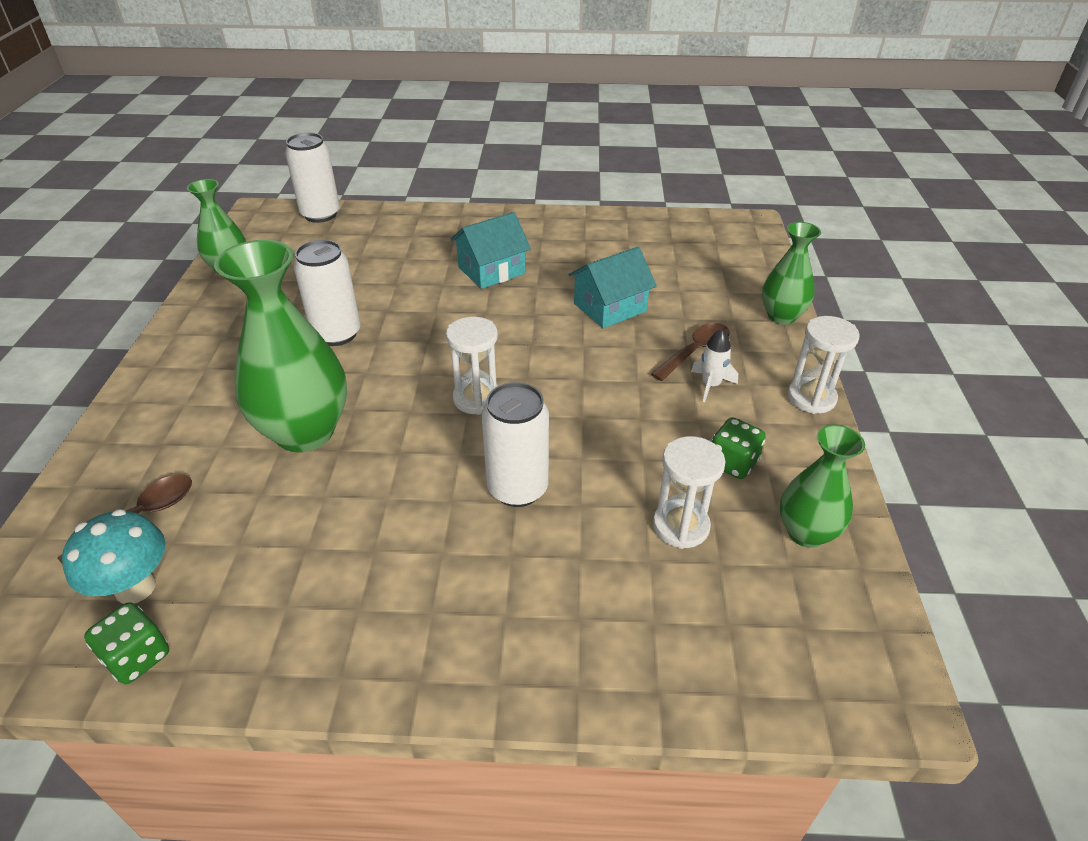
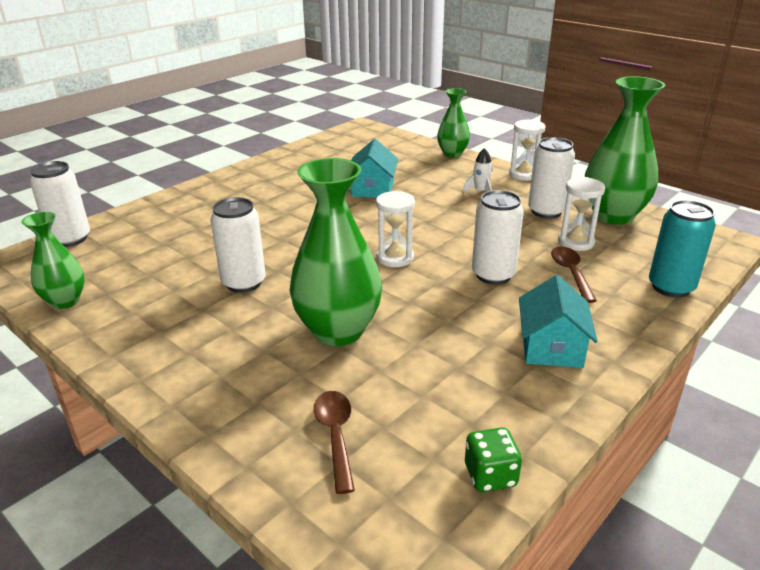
camera: 50 degrees left, 10 degrees down
(135, 588) = (415, 459): turquoise mushroom -> none
(491, 270) = (271, 206): turquoise house -> turquoise house (551, 347)
(663, 676) = (671, 287): none -> turquoise can
(695, 351) = (448, 184): brown spoon -> brown spoon (570, 273)
(732, 463) = (546, 211): green dice -> white can
(806, 533) = (613, 215): green vase -> green vase, size x1.74

